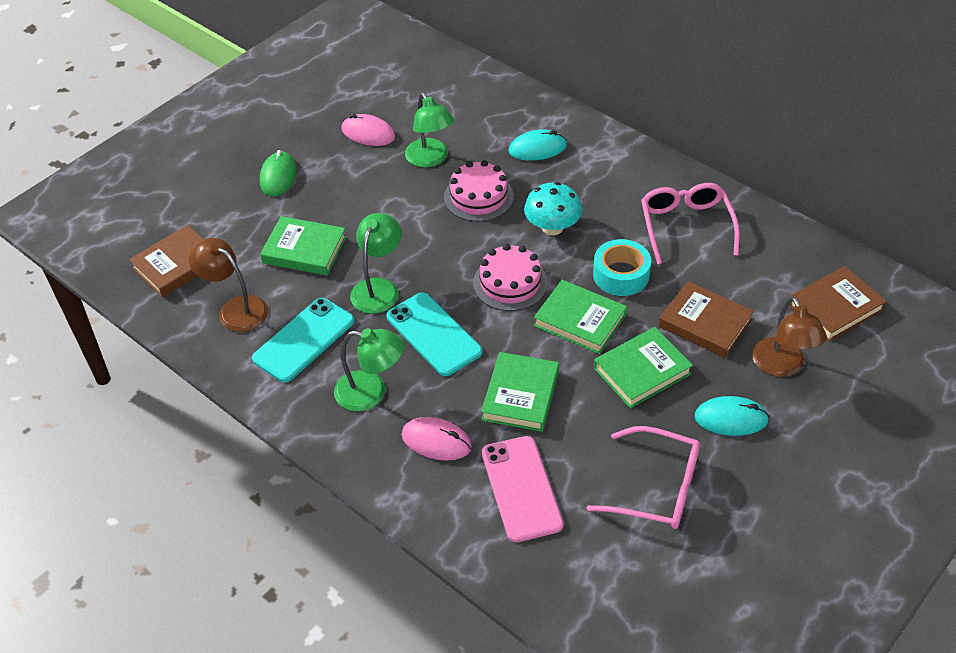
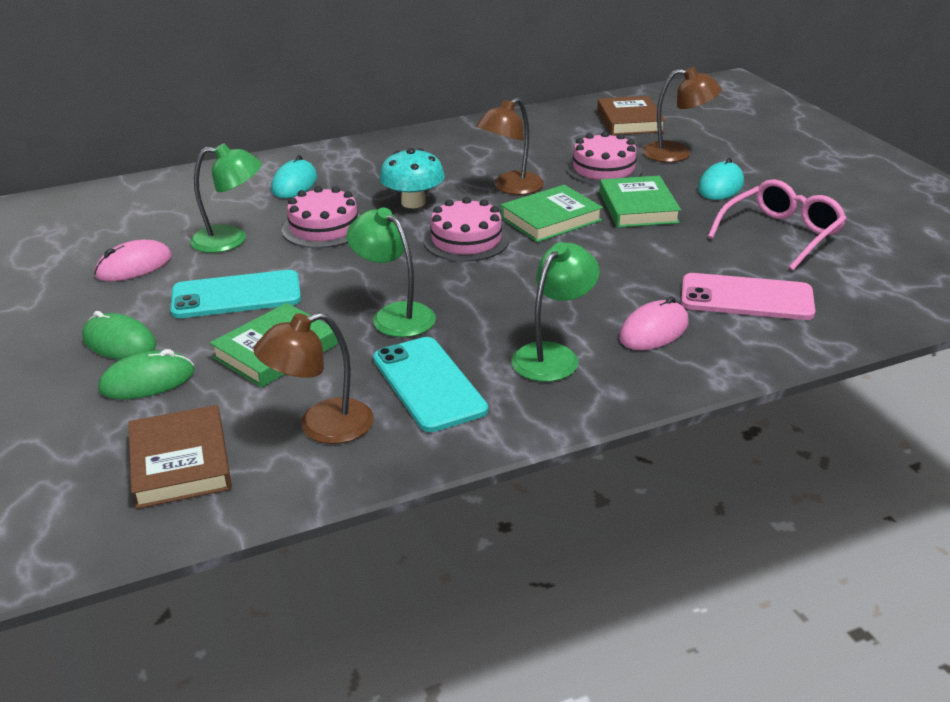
camera: 65 degrees left, 15 degrees down
(245, 210) = (147, 381): none -> green mouse
(433, 334) = (498, 298): turquoise phone -> turquoise phone (236, 295)
(520, 395) = (624, 270): green book -> none
(621, 275) = (511, 188): turquoise tape -> brown lamp
(686, 226) = (480, 148): pink glasses -> none
(705, 323) = (603, 169): brown book -> pink cake

